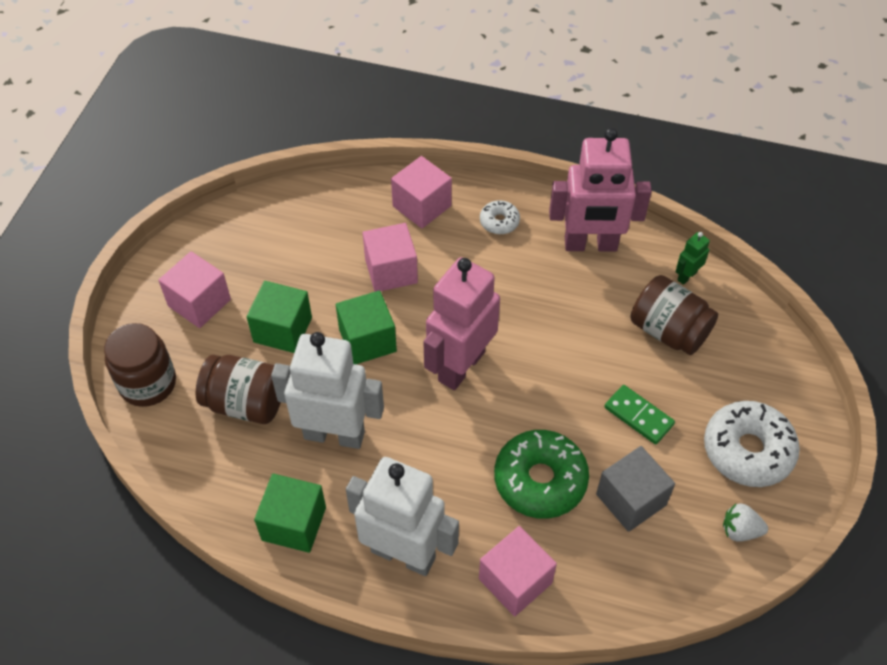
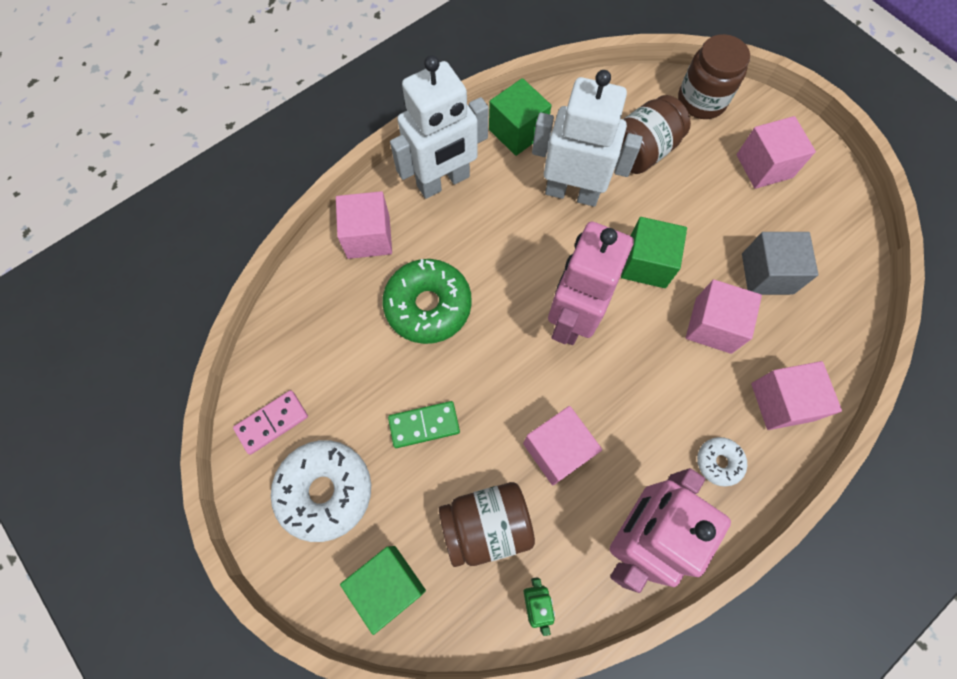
camera: 125 degrees right, 15 degrees up
(282, 330) = (698, 209): green cube -> green cube (388, 585)
(334, 434) = (572, 192): white robot -> white robot turned 120 degrees counterclockwise
(461, 366) = (572, 317): pink robot -> pink robot turned 135 degrees counterclockwise
(576, 318) = (557, 450): none -> pink cube
(631, 499) = (361, 360): grey cube -> grey cube (767, 274)
(740, 530) = (272, 422): white strawberry -> pink domino

